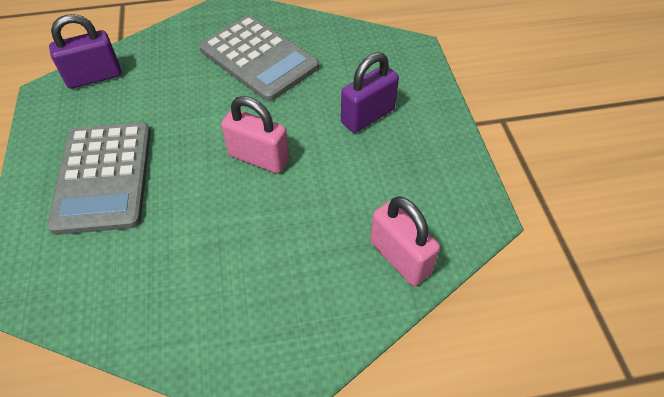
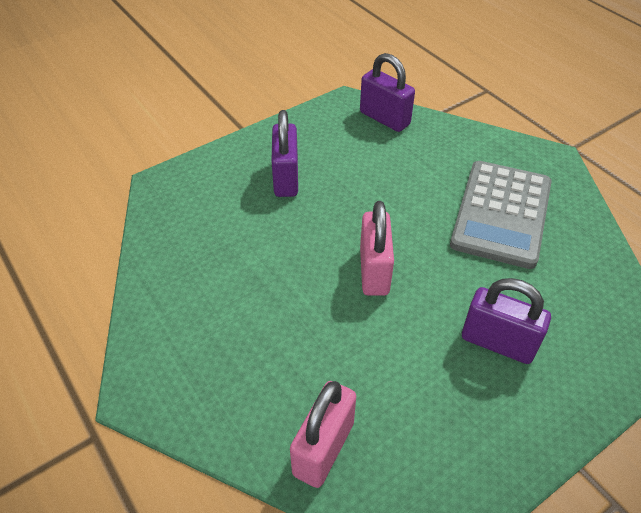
camera: 65 degrees right, 5 degrees down
(104, 177) = (286, 178): grey calculator -> purple padlock

